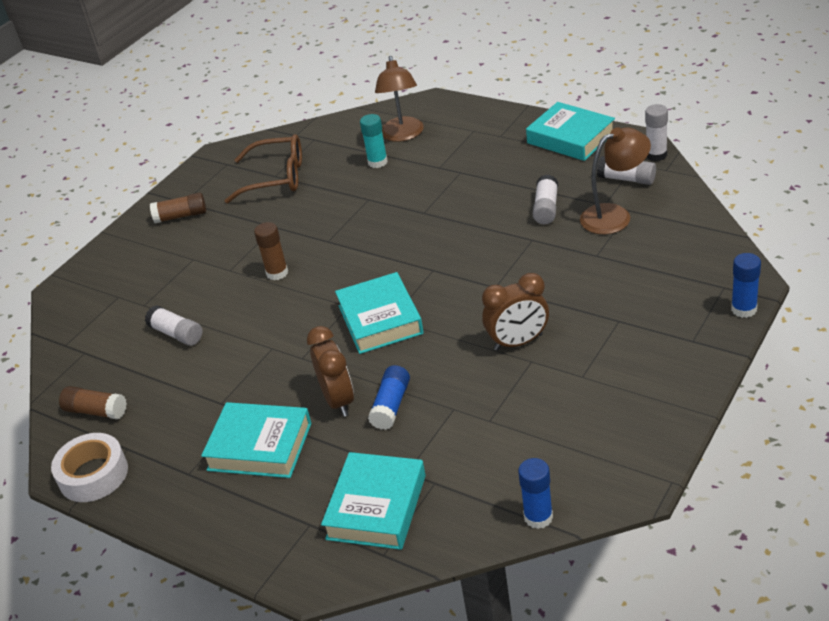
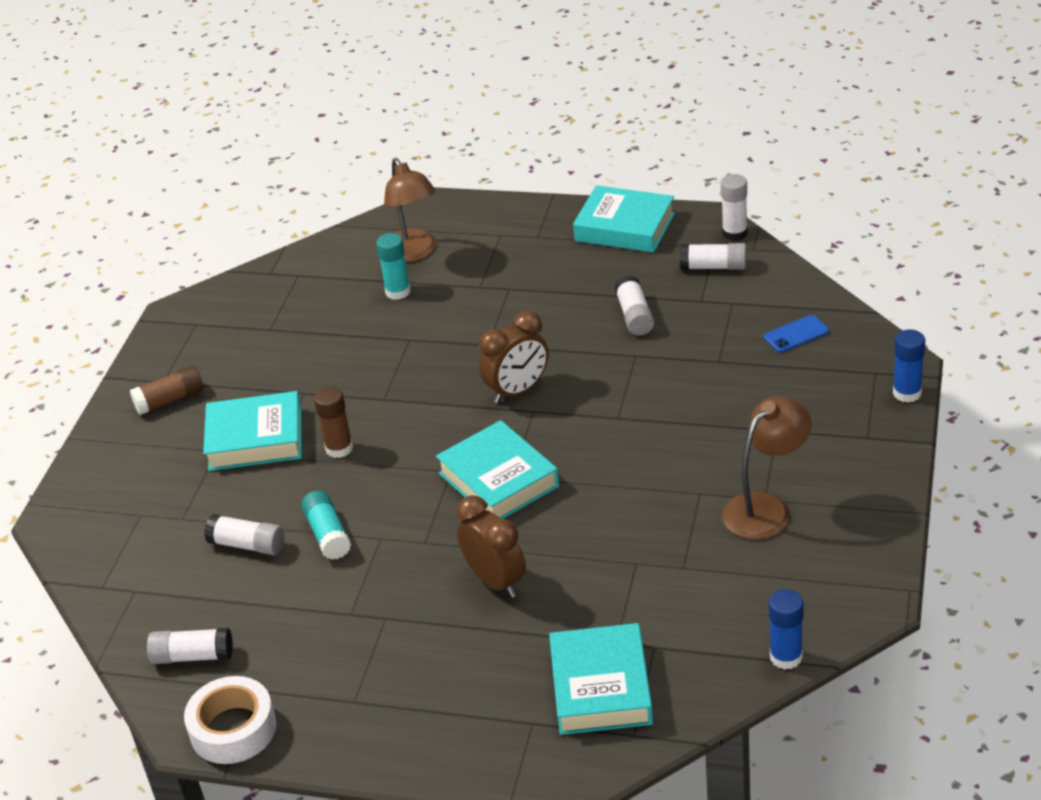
camera: 20 degrees left, 0 degrees up
(96, 411) = (193, 656): brown glue stick -> white glue stick
(236, 338) = (328, 535): none -> turquoise glue stick
(259, 447) = (427, 652): turquoise book -> turquoise book (255, 439)
(276, 178) = (274, 331): brown glasses -> none
(391, 406) = (562, 574): blue glue stick -> none
(518, 342) = (675, 475): brown clock -> brown clock (517, 391)
(615, 215) = (719, 312): brown lamp -> brown lamp (766, 508)
(670, 244) = (796, 334): none -> blue phone

